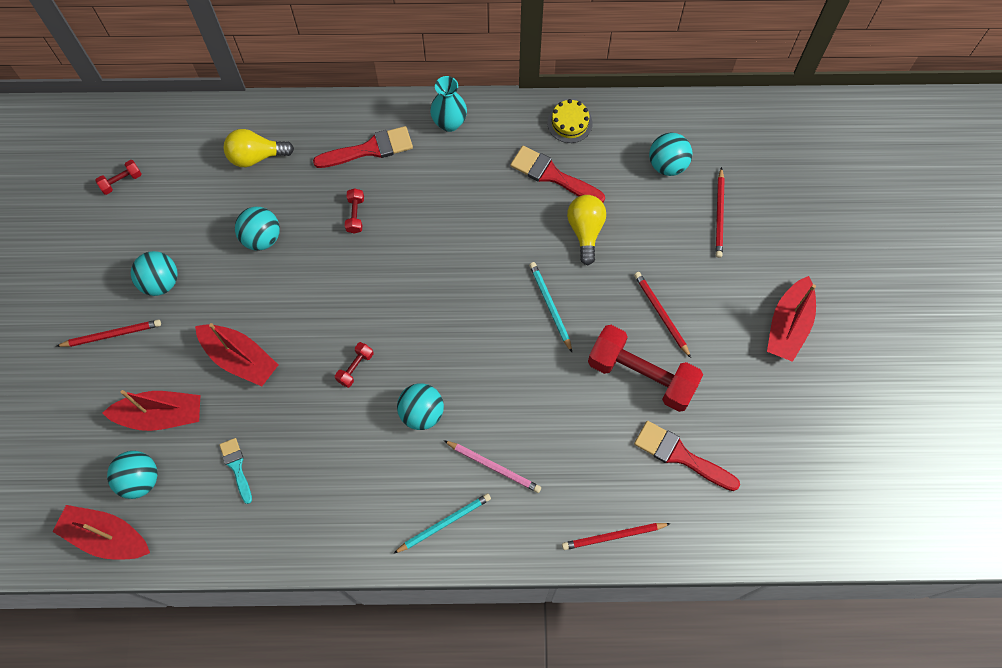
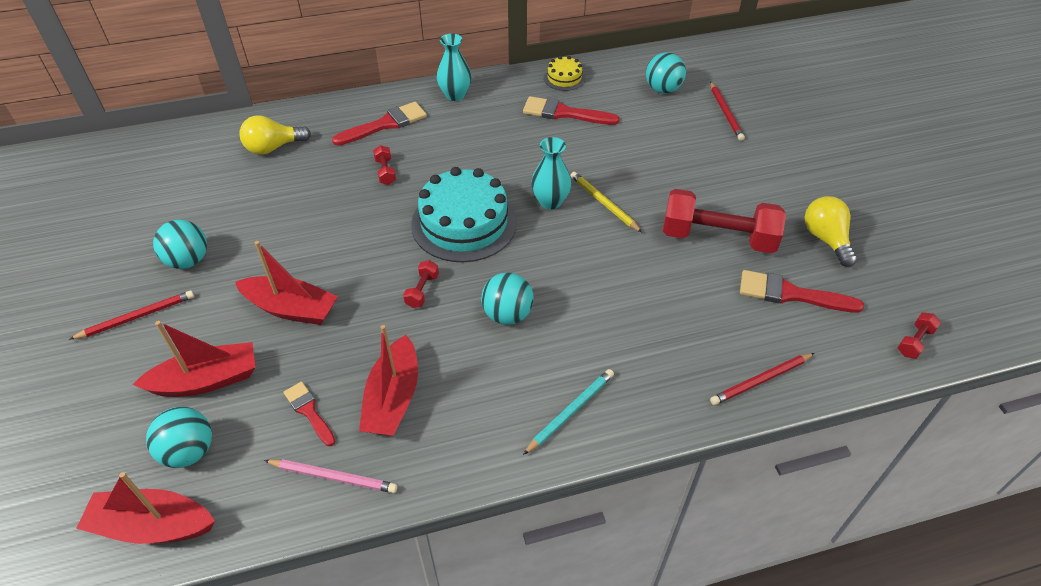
camera: 15 degrees left, 20 degrees down
(121, 181) = (133, 189): red dumbbell -> red dumbbell (914, 342)
(236, 467) = (309, 411): turquoise brush -> red brush
(262, 237) = (293, 205): turquoise ball -> none
(412, 298) = (464, 223): none -> turquoise cake
(494, 467) = (604, 346): pink pencil -> pink pencil (333, 477)
(500, 292) = (550, 202): none -> turquoise vase
(550, 306) = (603, 203): turquoise pencil -> yellow pencil
(585, 231) = (612, 144): yellow light bulb -> yellow light bulb (826, 239)
(661, 314) = (711, 189): red pencil -> none
(788, 325) = (831, 175): red boat -> red boat (393, 398)

